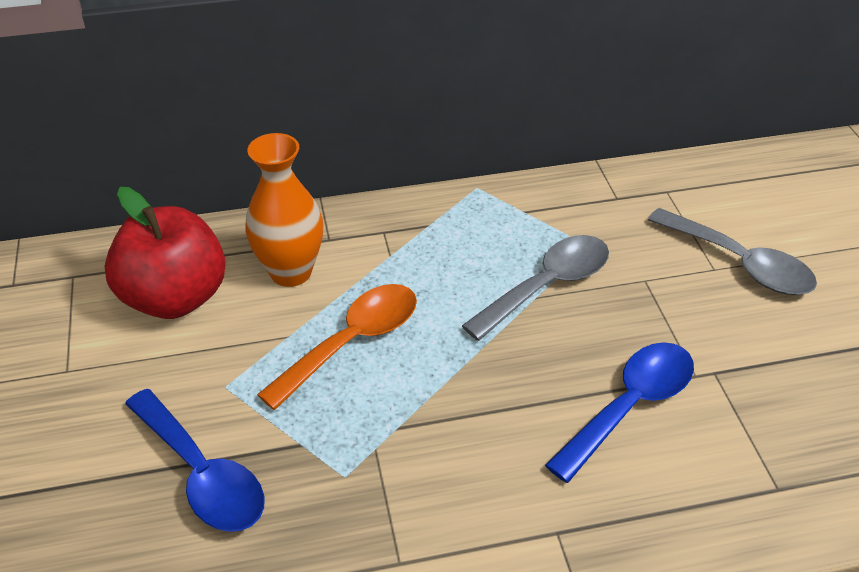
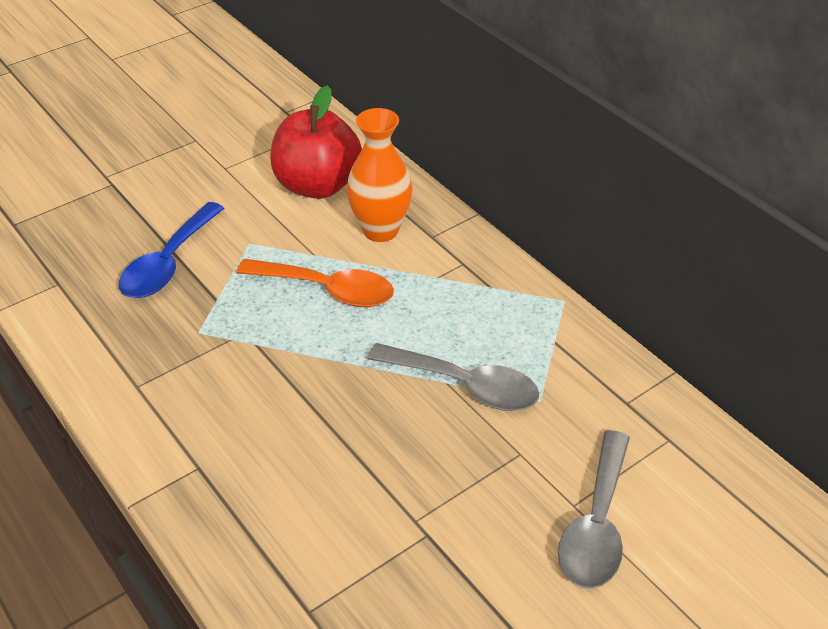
camera: 65 degrees right, 0 degrees up
(629, 406) = (350, 480): blue spoon -> none

